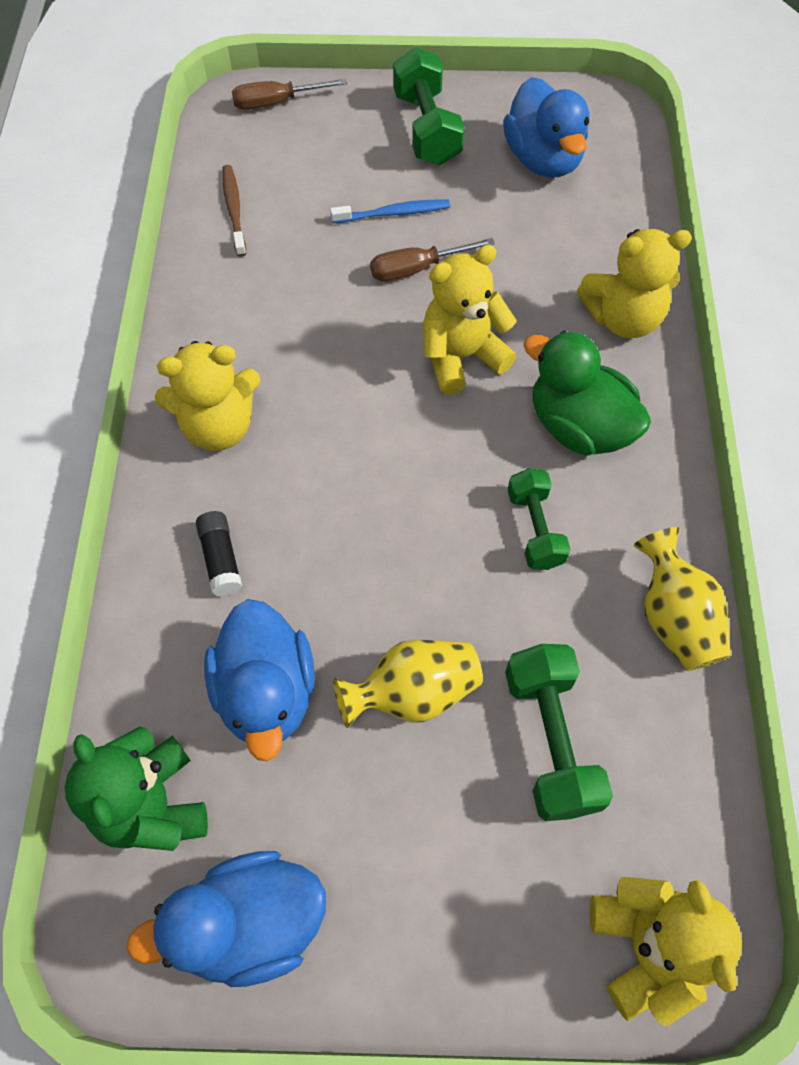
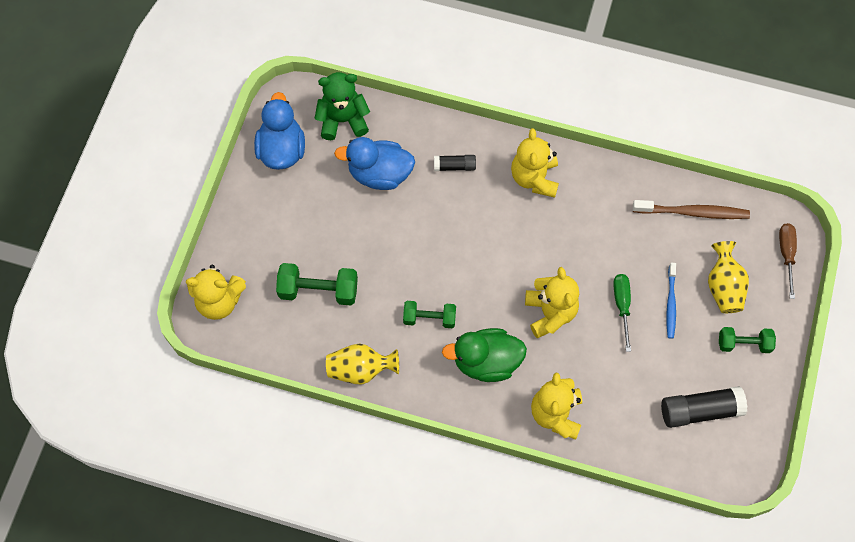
camera: 105 degrees right, 5 degrees up
(234, 210) = (692, 212): brown toothbrush -> brown toothbrush, size x1.54
(413, 692) = (360, 236): yellow vase -> yellow vase (723, 286)
(417, 269) = (622, 305): brown screwdriver -> green screwdriver
(427, 129) = (744, 344): green dumbbell -> green dumbbell, size x0.66
(543, 159) = (700, 410): blue duck -> black glue stick
(578, 426) = (486, 362): green duck -> green duck turned 150 degrees counterclockwise

